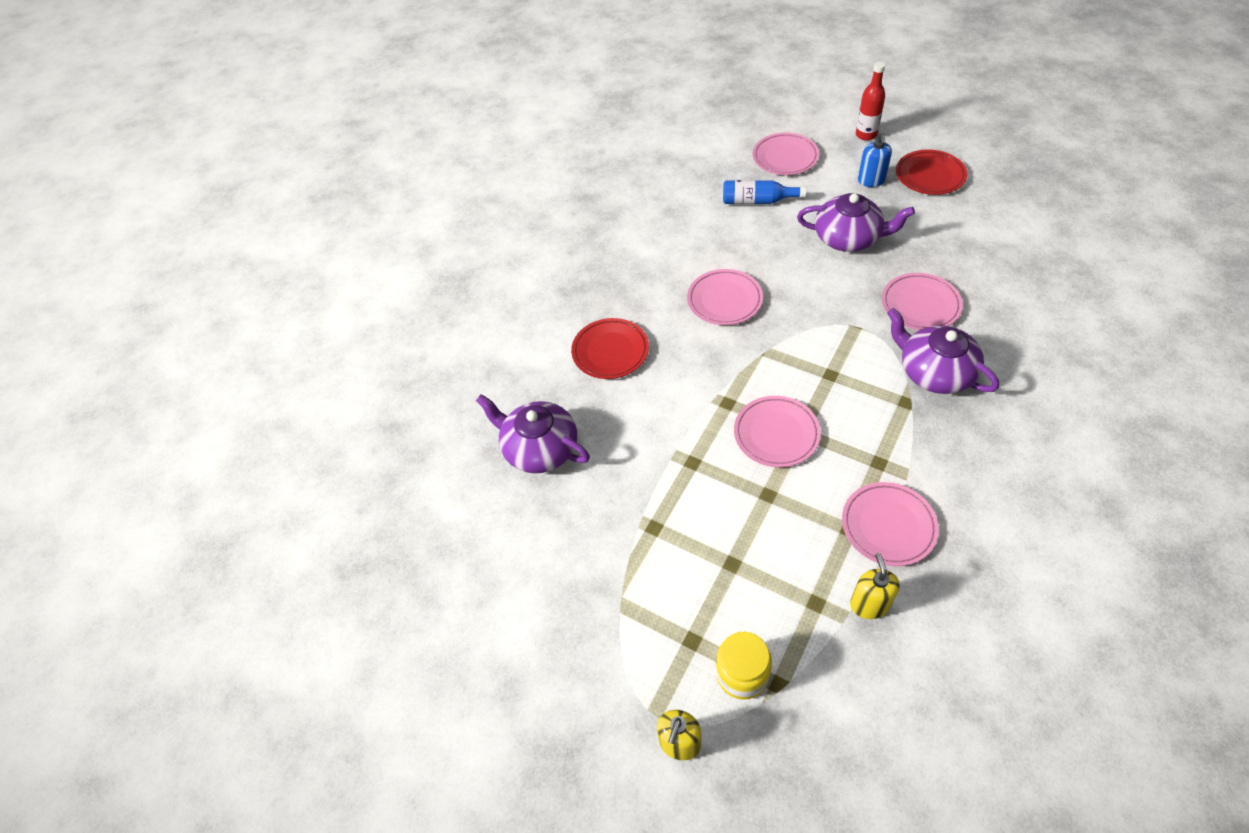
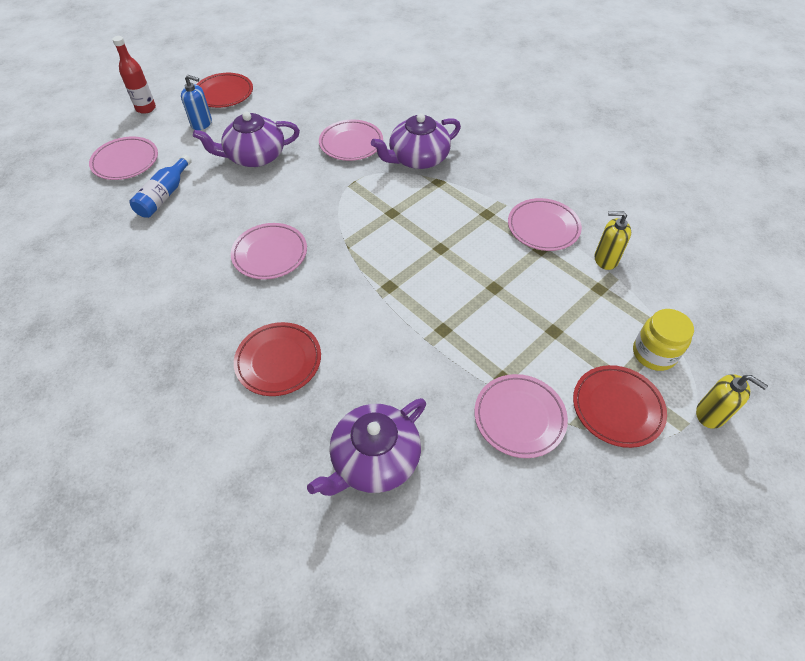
camera: 80 degrees left, 0 degrees up
(655, 640) = (617, 408): none -> red plate
(776, 434) = (436, 264): pink plate -> pink plate (519, 417)
(848, 238) = (255, 156): purple teapot -> purple teapot turned 135 degrees counterclockwise

